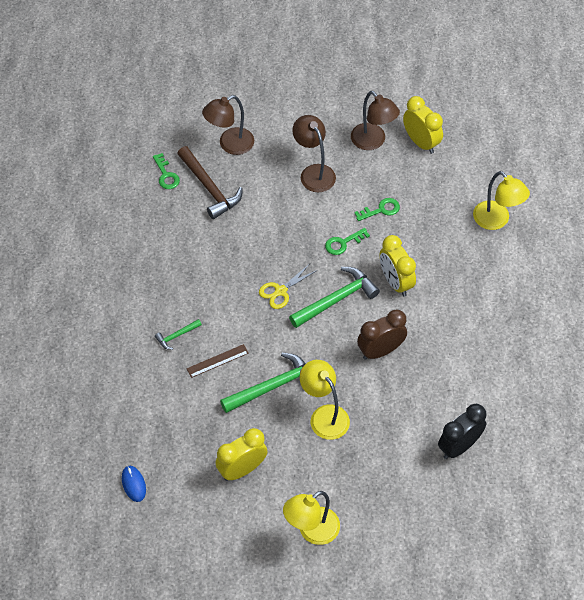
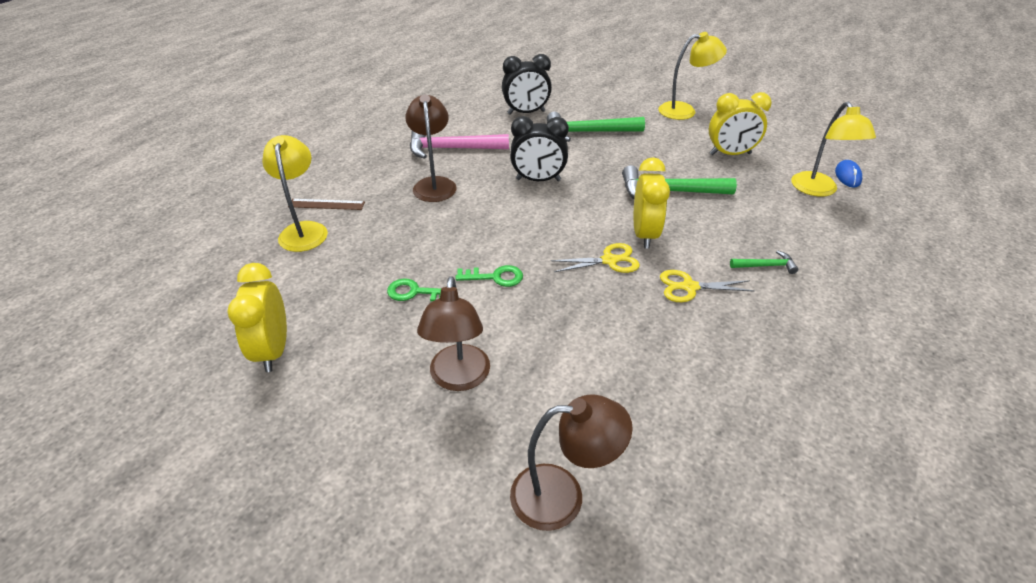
camera: 150 degrees left, 15 degrees down
(166, 175) = (712, 492): green key -> none
(209, 188) = (640, 431): brown hammer -> none
(217, 361) = (722, 228): brown ruler -> brown ruler (326, 204)
(220, 292) = (689, 287): none -> yellow scissors
(324, 415) = (629, 160): yellow lamp -> yellow lamp (818, 190)
(336, 299) = (549, 230): green hammer -> green hammer (588, 132)
(373, 142) = (333, 383): brown lamp -> brown lamp (434, 184)
(380, 351) = (538, 180): brown clock -> black clock
(395, 282) = (471, 221): yellow clock -> yellow clock (644, 234)
(478, 356) = (452, 149): none -> pink hammer

